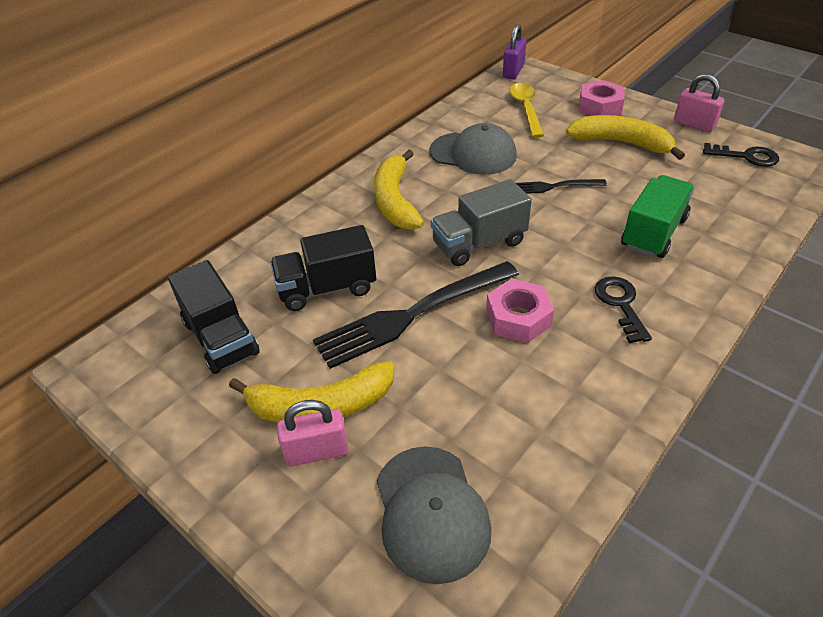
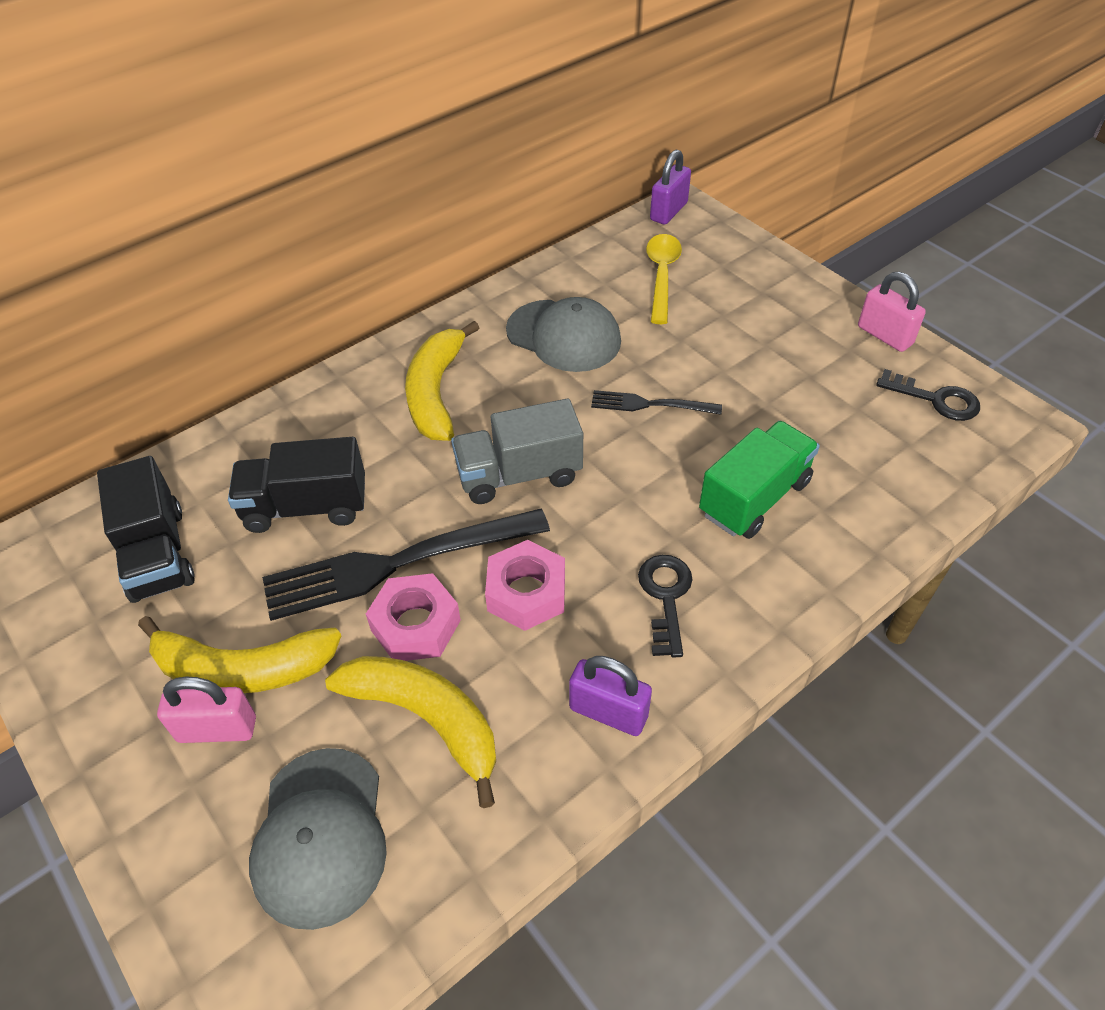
camera: 10 degrees right, 5 degrees up
(599, 106) = (765, 287): pink nut -> pink nut (415, 625)
(614, 386) = (608, 712): none -> purple padlock
(622, 143) = (771, 350): yellow banana -> yellow banana (426, 719)

